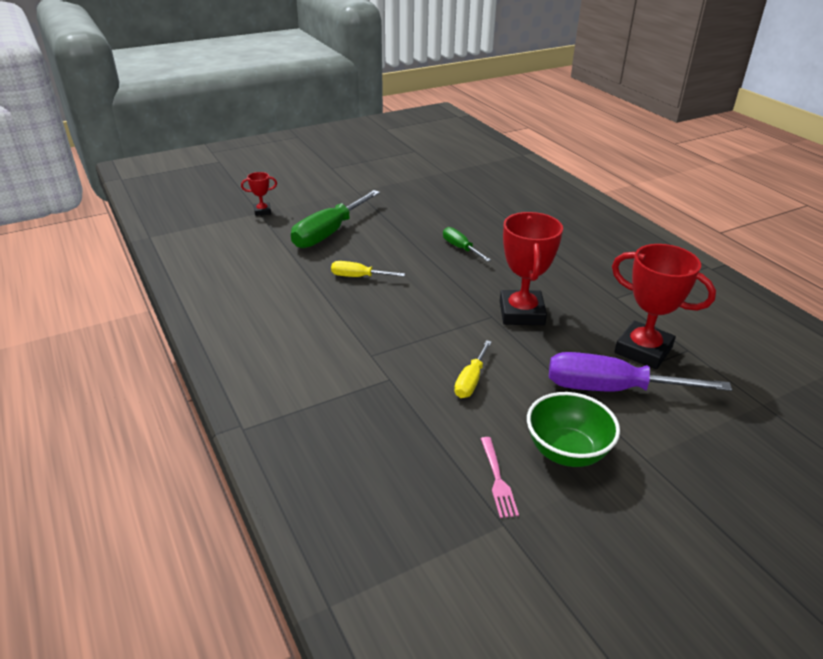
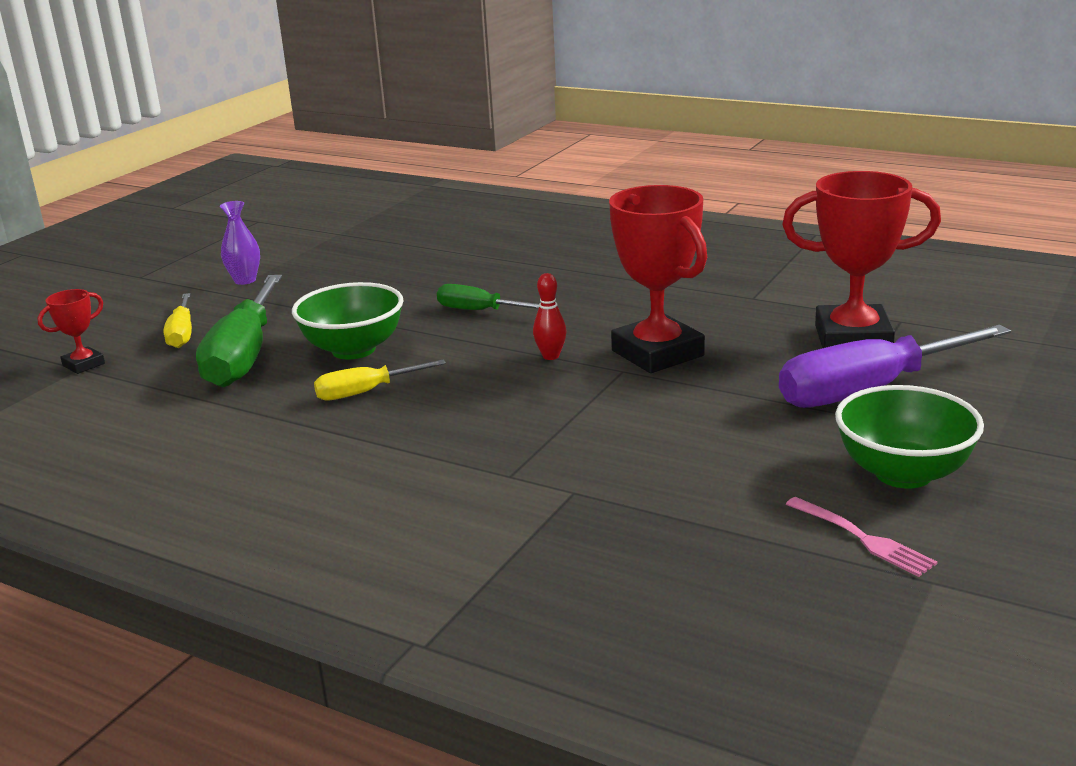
camera: 30 degrees left, 10 degrees down
(373, 187) = (245, 280): none -> purple vase
(378, 249) = (353, 350): none -> green bowl
(465, 292) = (551, 356): none -> red bowling pin
(471, 380) = (688, 449): yellow screwdriver -> yellow screwdriver (182, 333)

